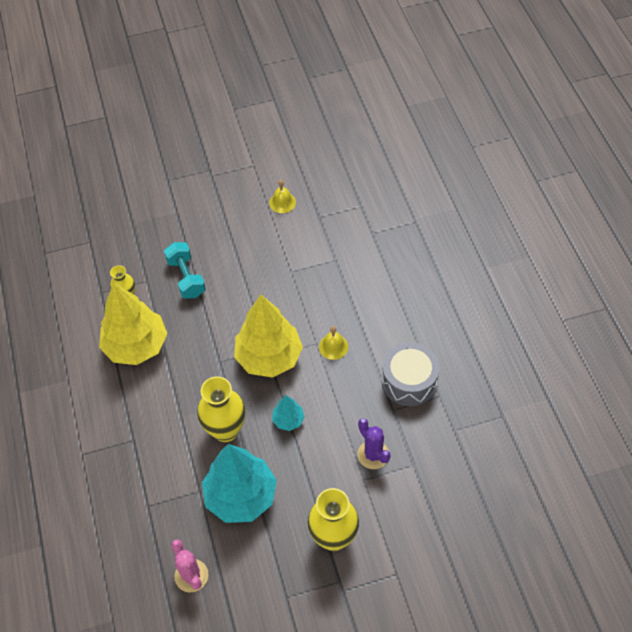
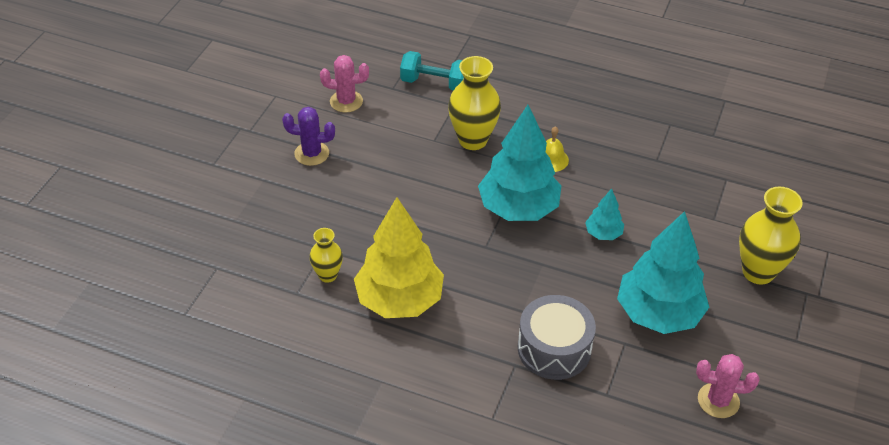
camera: 55 degrees left, 10 degrees down
(186, 278) = (356, 216): turquoise dumbbell -> turquoise dumbbell (434, 83)
(225, 430) = (572, 285): yellow vase -> yellow vase (473, 140)
(269, 357) = (518, 208): yellow tree -> turquoise tree
(282, 202) = (346, 101): yellow bell -> pink cactus
(373, 455) = (693, 198): purple cactus -> purple cactus (312, 153)
(409, 381) = (637, 133): grey drum -> grey drum (554, 349)

